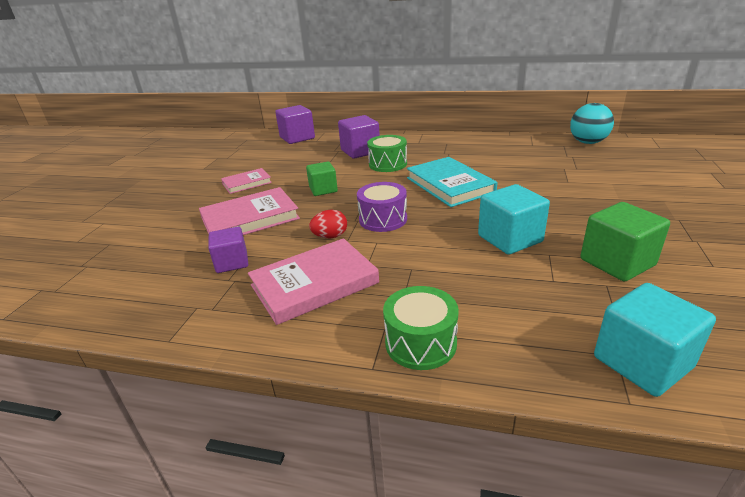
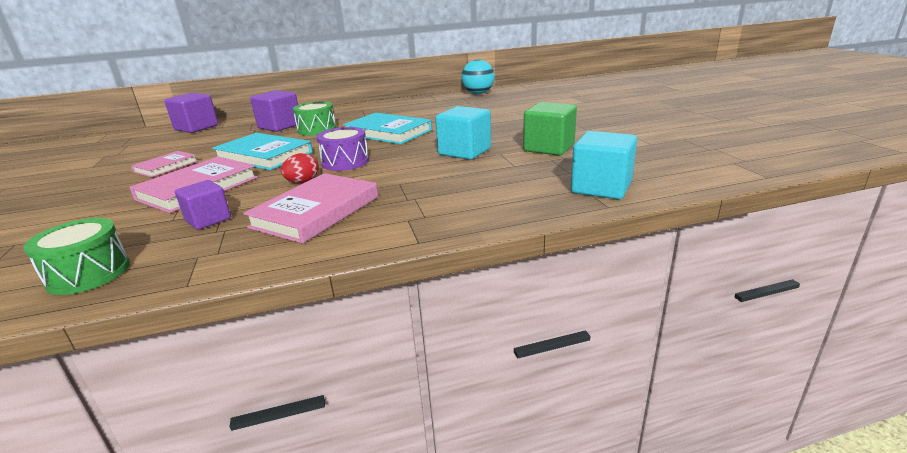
camera: 30 degrees left, 5 degrees down
(323, 190) = (264, 155): green cube -> turquoise book
(420, 343) = (445, 219): green drum -> green drum (89, 273)

